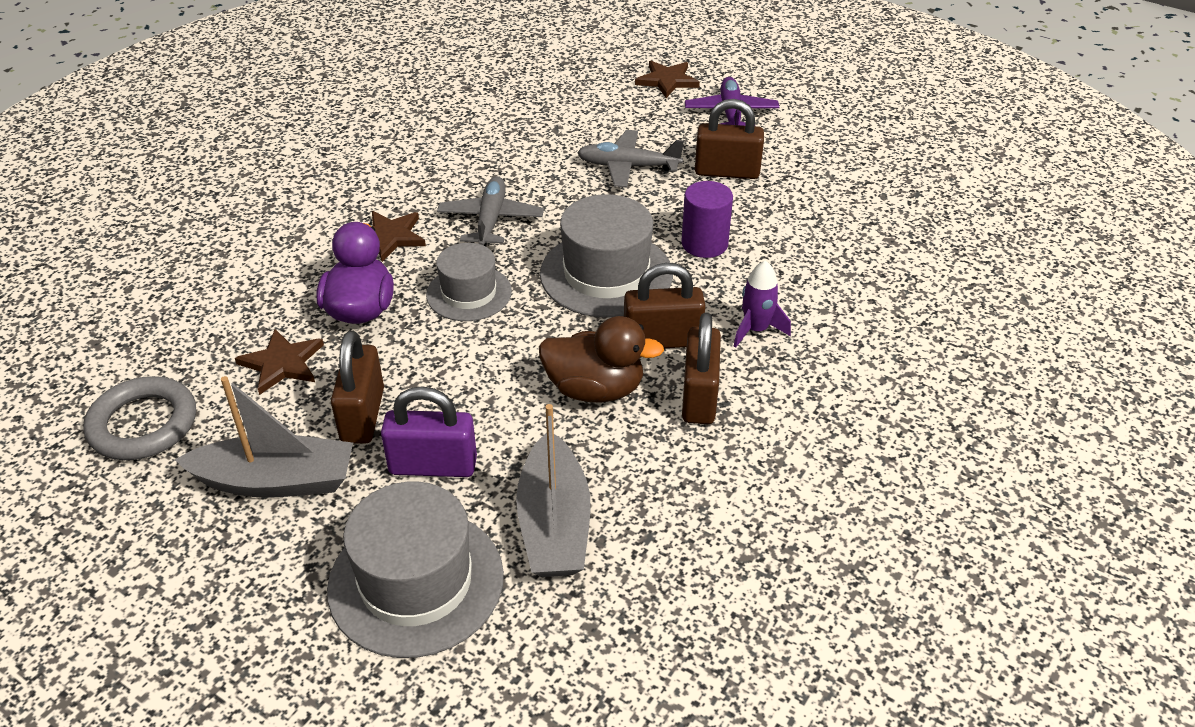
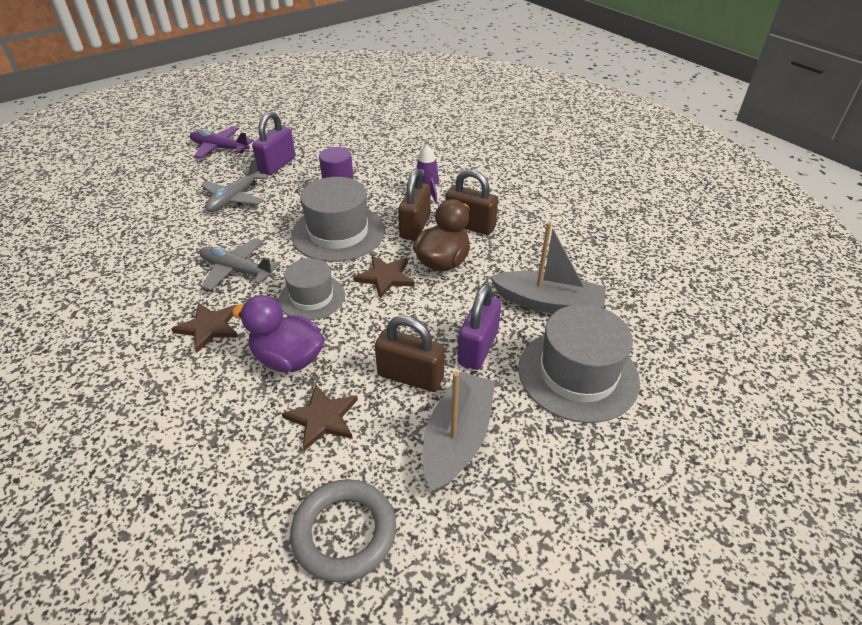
camera: 70 degrees left, 0 degrees up
(667, 81) = (155, 160): brown star -> brown star (385, 277)
(727, 172) = (277, 165): brown padlock -> purple padlock

